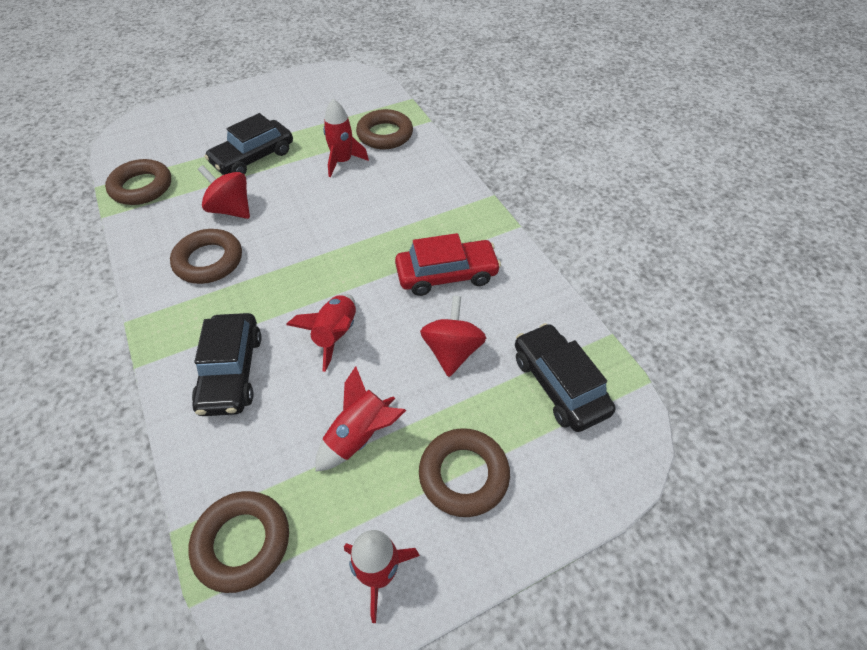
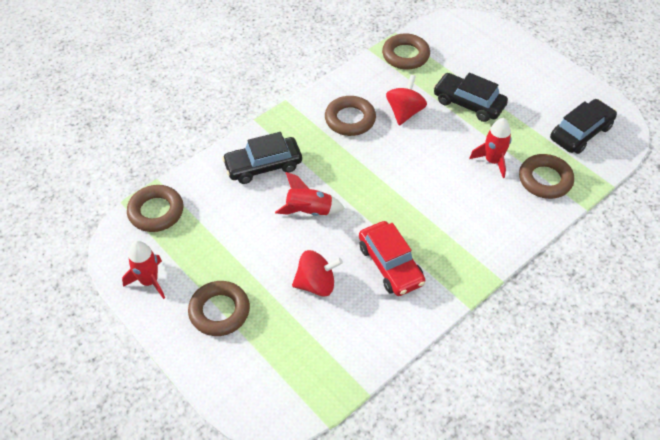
camera: 75 degrees right, 0 degrees up
(360, 436) = (234, 247): red rocket -> none
(559, 384) = (307, 360): black car -> black car (581, 133)

